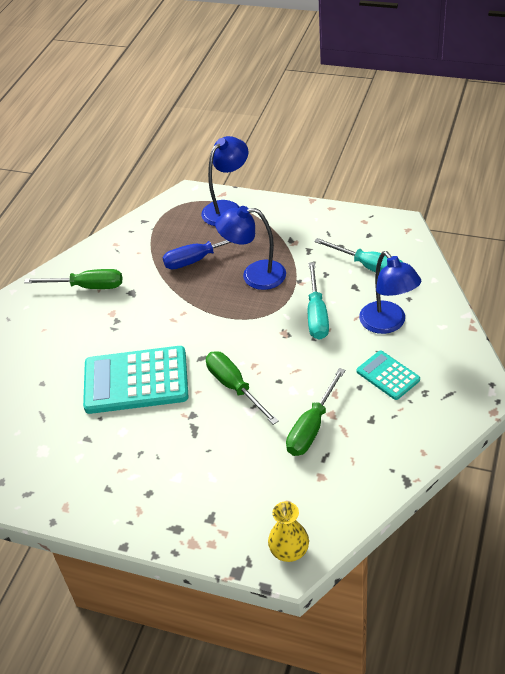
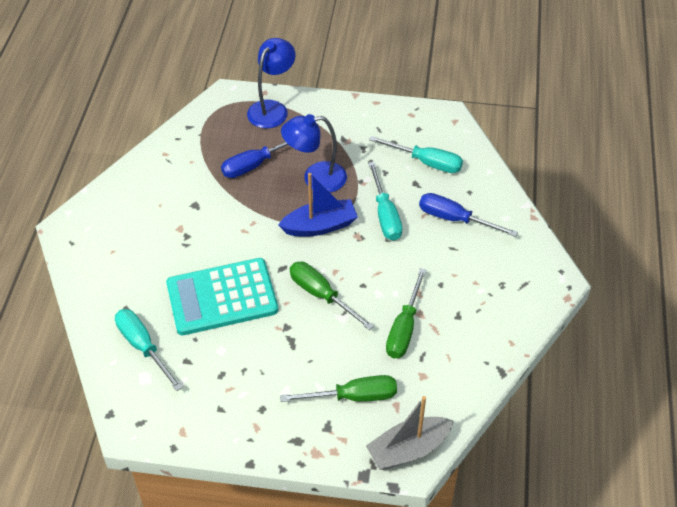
camera: 15 degrees left, 5 degrees up
(49, 421) = (143, 347): none -> turquoise screwdriver
(87, 286) = (147, 202): green screwdriver -> green screwdriver (353, 396)
(248, 320) = (320, 226): none -> blue boat
(289, 551) = (408, 449): yellow vase -> grey boat
(388, 324) = (455, 219): blue lamp -> blue screwdriver
(388, 375) = (465, 271): turquoise calculator -> none

